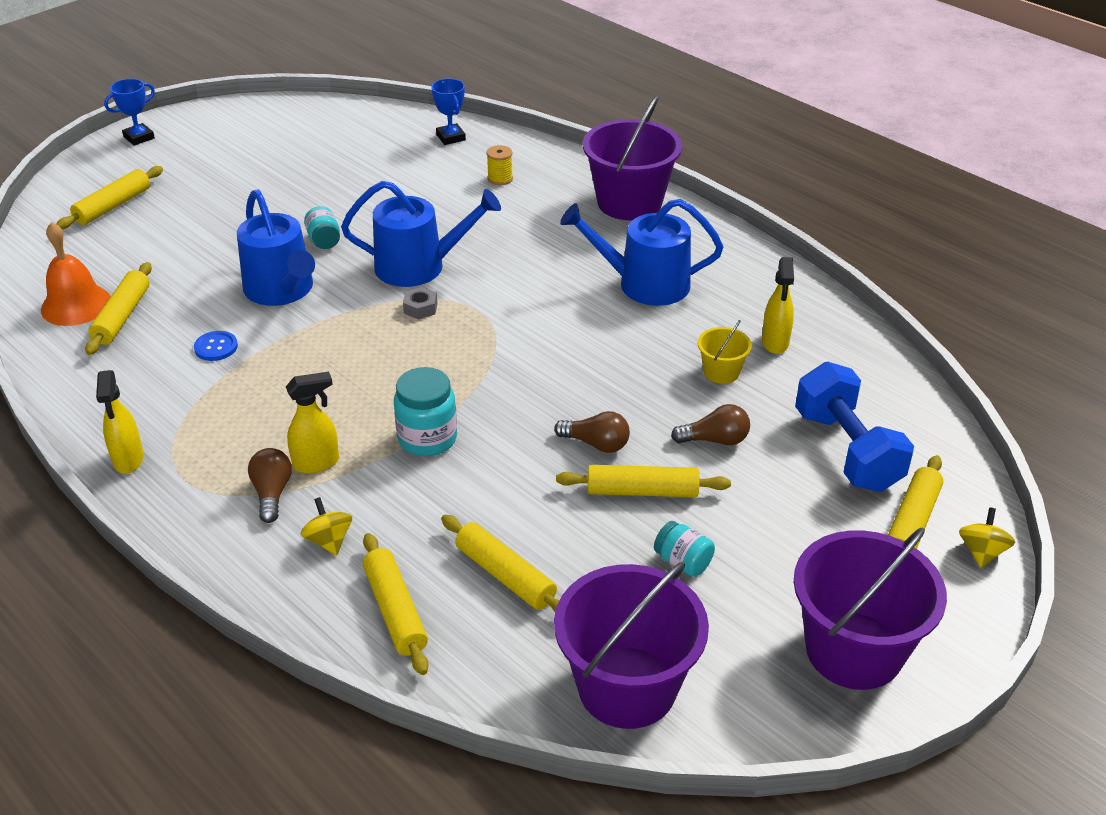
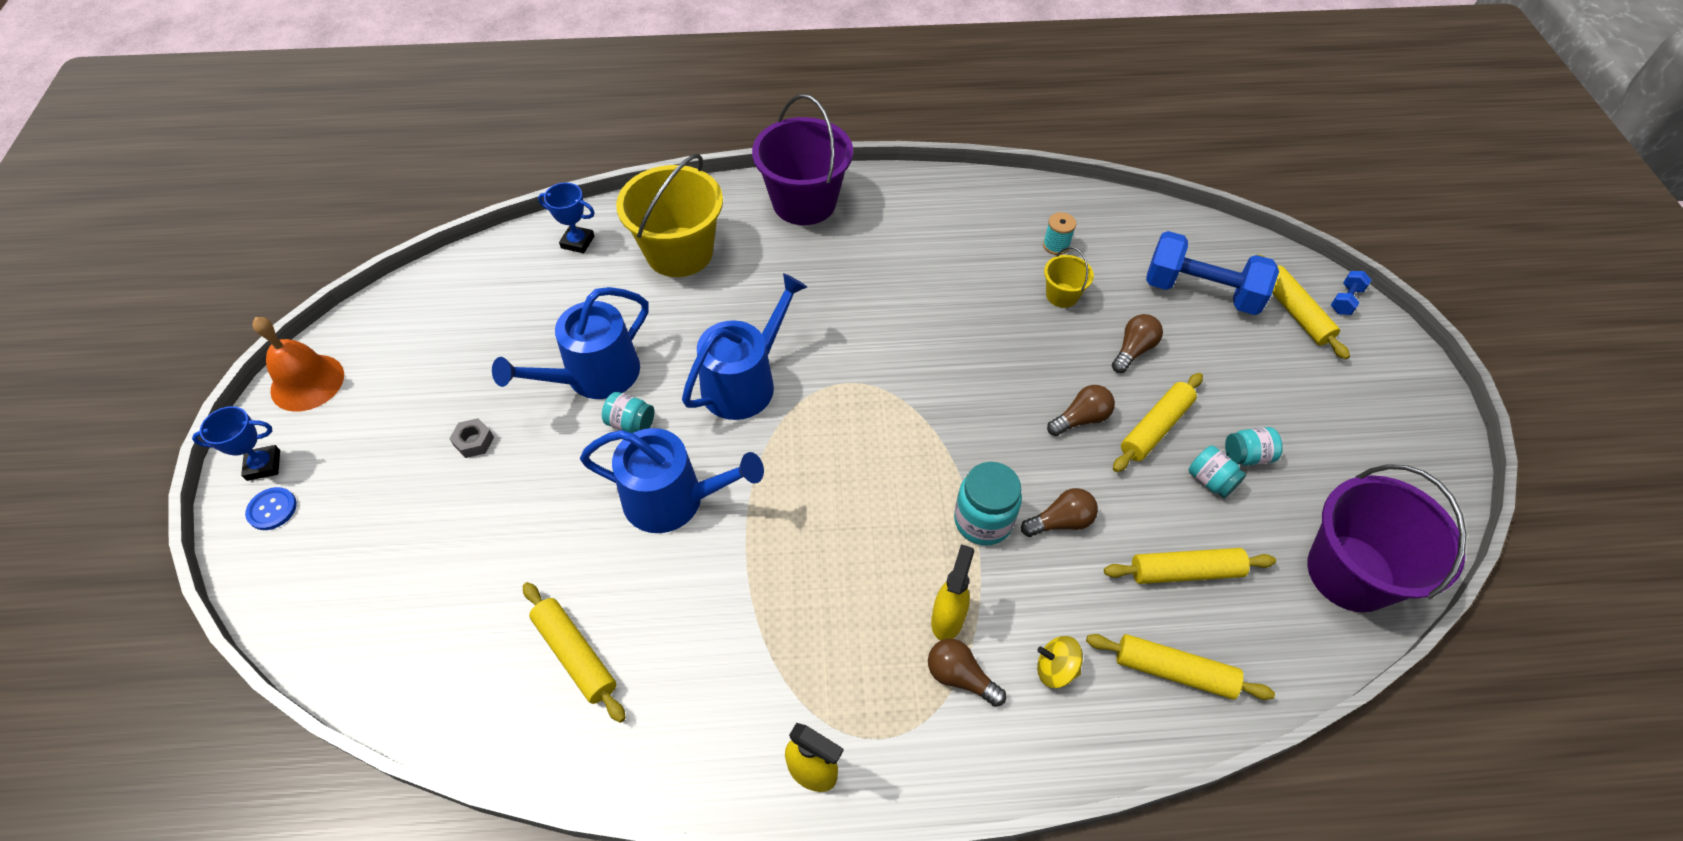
camera: 50 degrees left, 15 degrees up
(76, 305) = (509, 687): orange bell -> orange bell (307, 382)
(113, 206) = (366, 558): yellow rolling pin -> none
(139, 137) = (263, 465): blue trophy -> blue trophy turned 75 degrees clockwise
(216, 347) = (708, 602): blue button -> blue button (272, 509)
(420, 308) = (805, 418): grey nut -> grey nut (474, 441)
(474, 480) = (1060, 522): none -> brown light bulb
(500, 179) = (679, 252): yellow spool -> yellow bucket
(624, 550) = (1210, 480): none -> turquoise jar
(644, 284) = (917, 264): blue watering can -> blue watering can (594, 376)
(775, 343) = (1056, 245): yellow spray bottle -> turquoise spool
(853, 650) = (1391, 425): purple bucket -> none
(982, 552) = (1345, 300): yellow spinning top -> blue dumbbell

